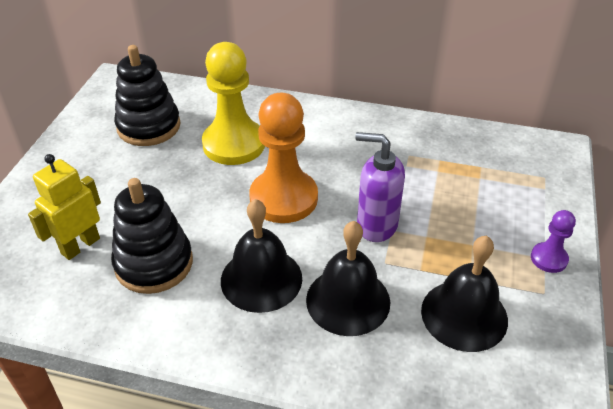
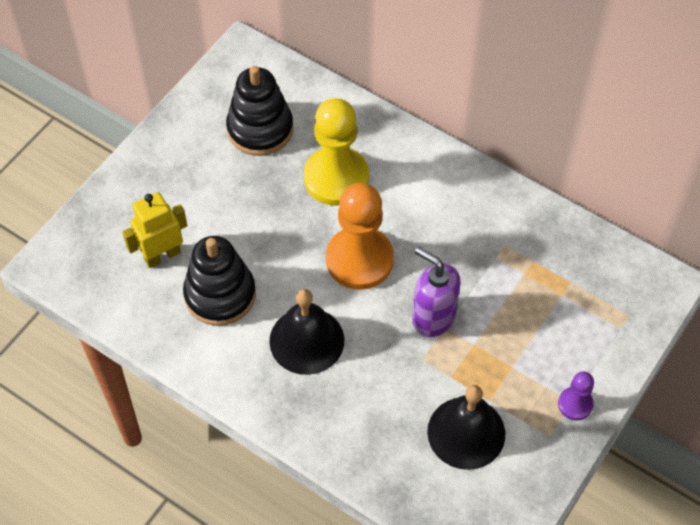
camera: 20 degrees right, 15 degrees up
(348, 300) = (372, 386): black bell -> none

